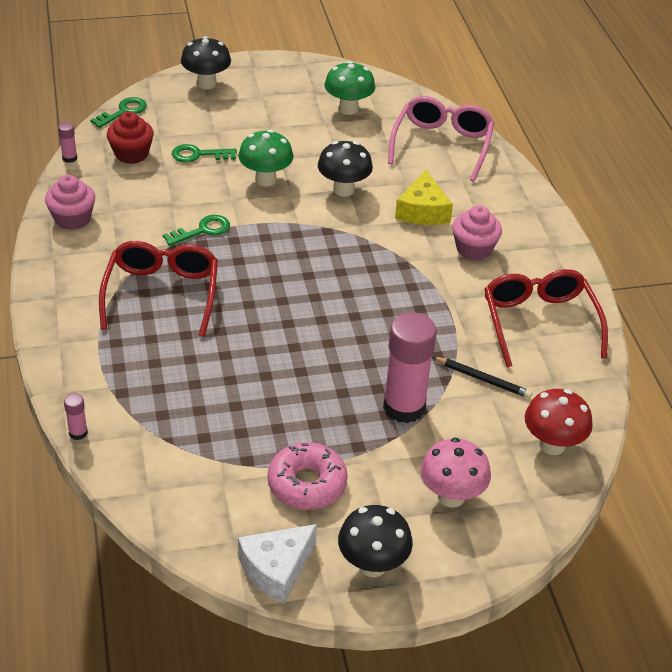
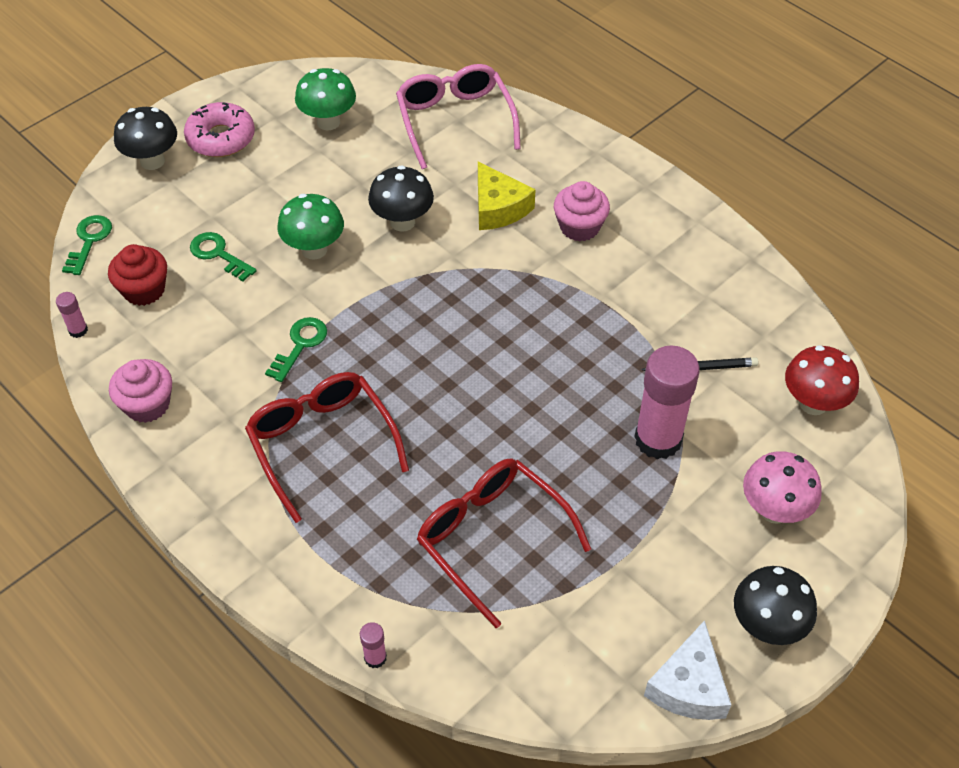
camera: 30 degrees left, 10 degrees up
(199, 155) = (218, 254): green key -> green key turned 75 degrees clockwise
(307, 484) = (640, 577): pink donut -> pink donut (221, 138)
(539, 322) = (700, 278): red glasses -> red glasses (492, 538)

